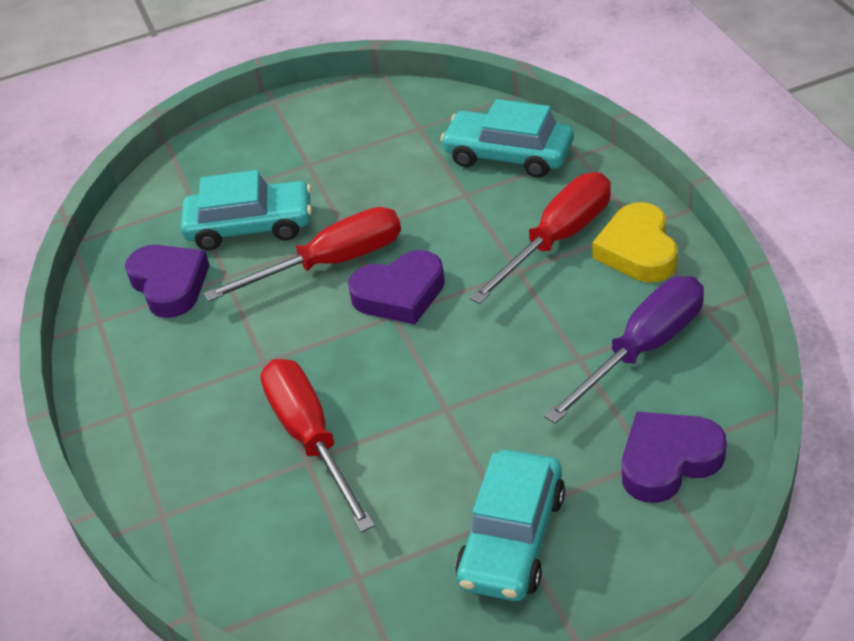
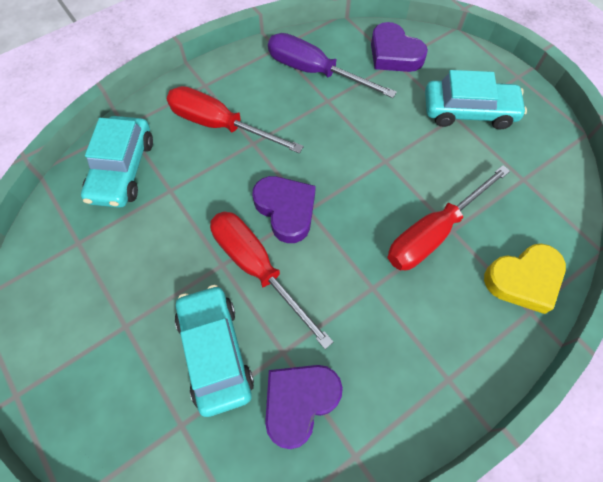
camera: 110 degrees left, 20 degrees up
(638, 250) = (228, 82): yellow heart -> yellow heart (523, 280)

